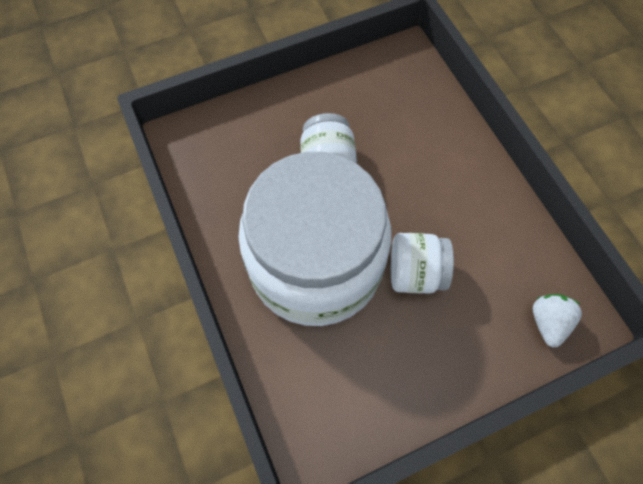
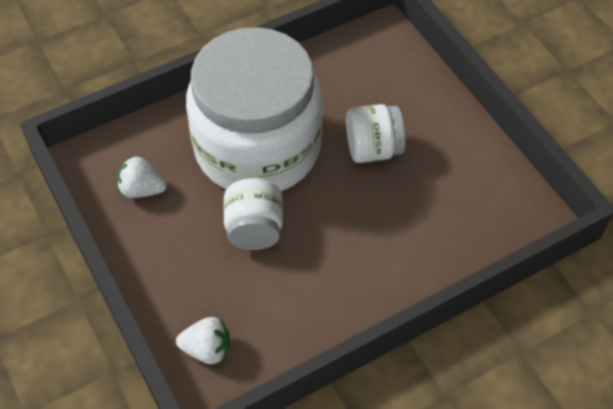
camera: 85 degrees right, 10 degrees down
(361, 387) = (142, 189): none -> white strawberry

